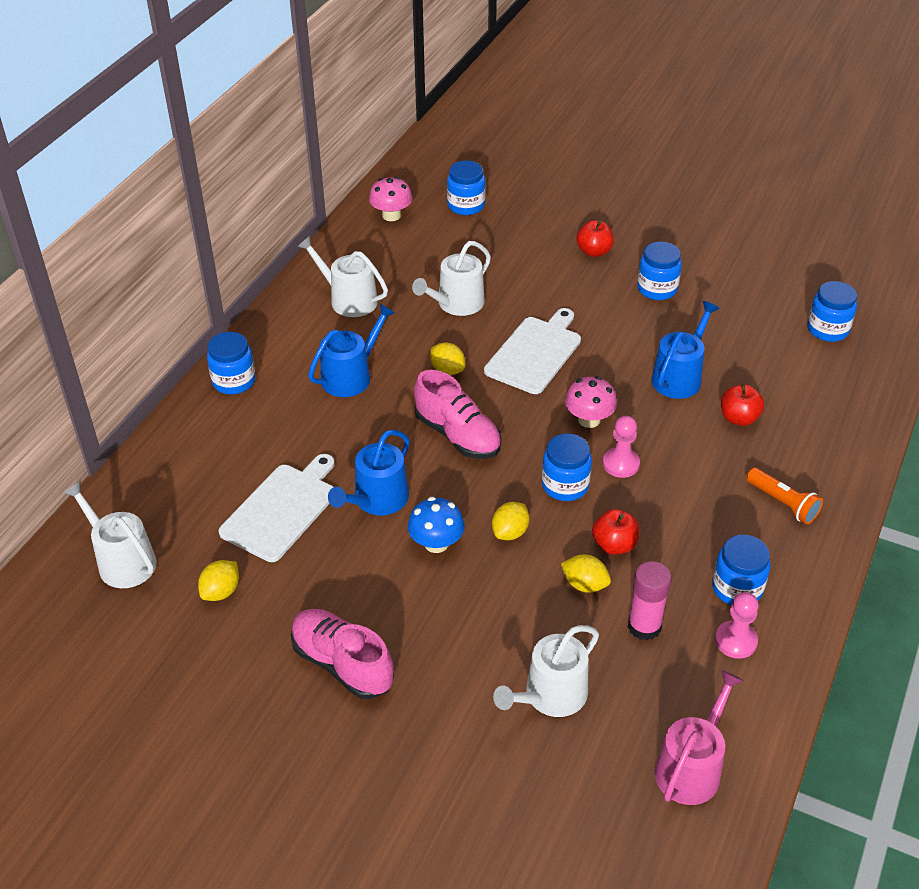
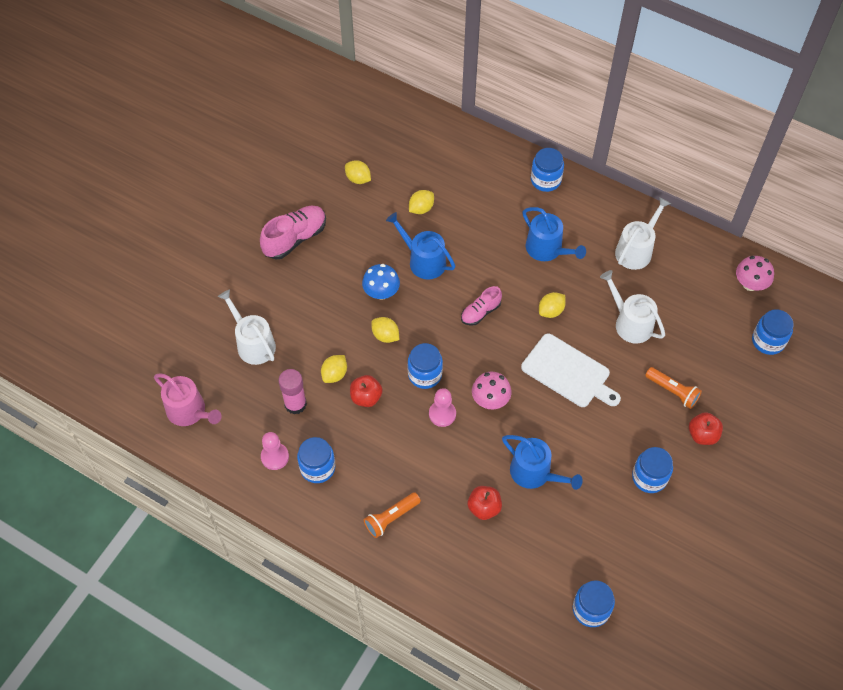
camera: 95 degrees right, 15 degrees up
(122, 561) = (388, 130): white watering can -> none
(282, 509) = (421, 208): white cutting board -> yellow lemon
(457, 435) = (480, 312): pink shoe -> pink shoe, size x0.61
(544, 272) = (672, 391): none -> orange flashlight

